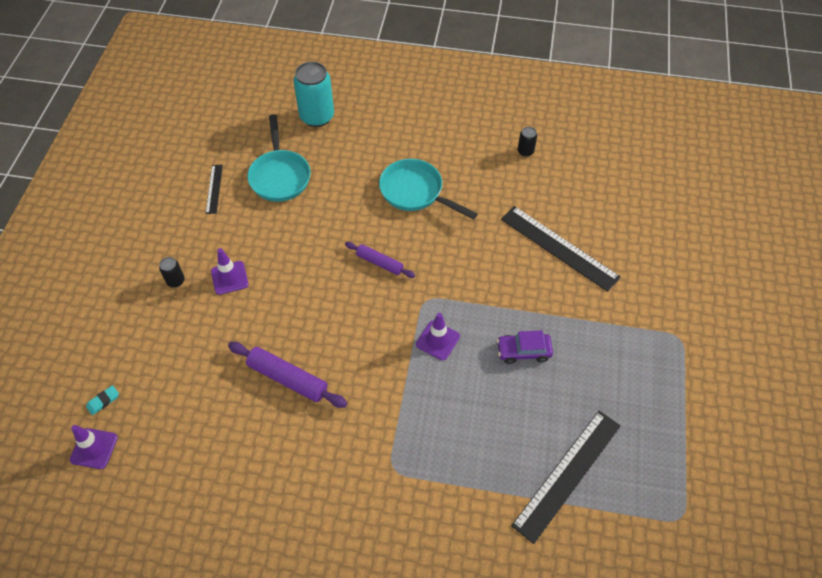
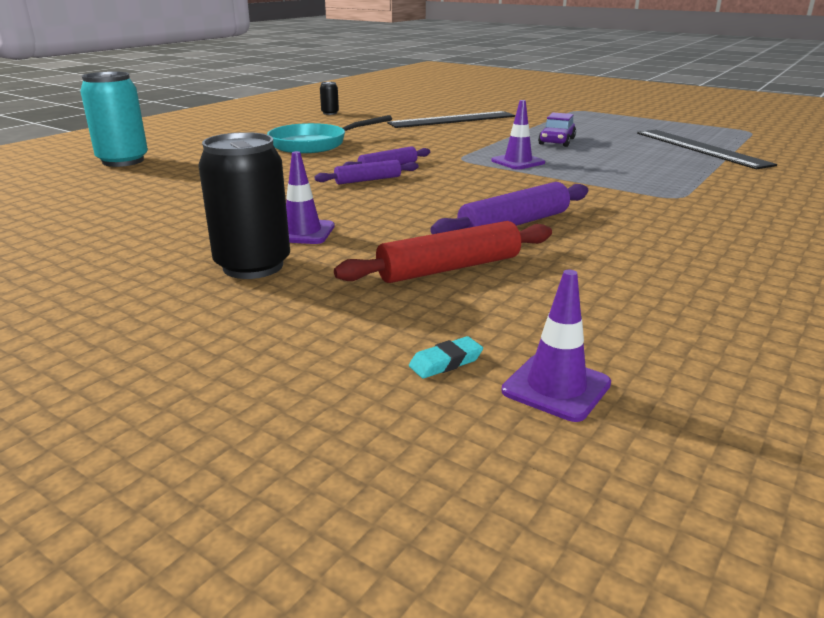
camera: 65 degrees left, 30 degrees down
(103, 401) = (446, 362): turquoise eraser -> turquoise eraser turned 75 degrees clockwise
(175, 281) = (253, 266): black can -> black can, size x2.14
(204, 367) = (449, 268): none -> red rolling pin
(214, 189) = (121, 220): black ruler -> none
(280, 176) = (176, 187): turquoise pan -> none
(341, 265) = (368, 180): none -> purple rolling pin

